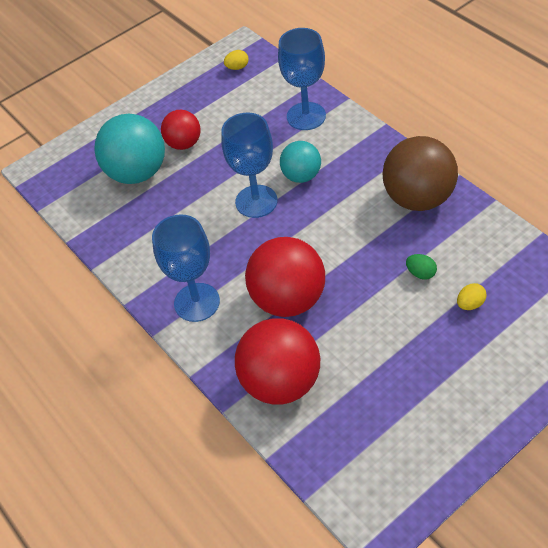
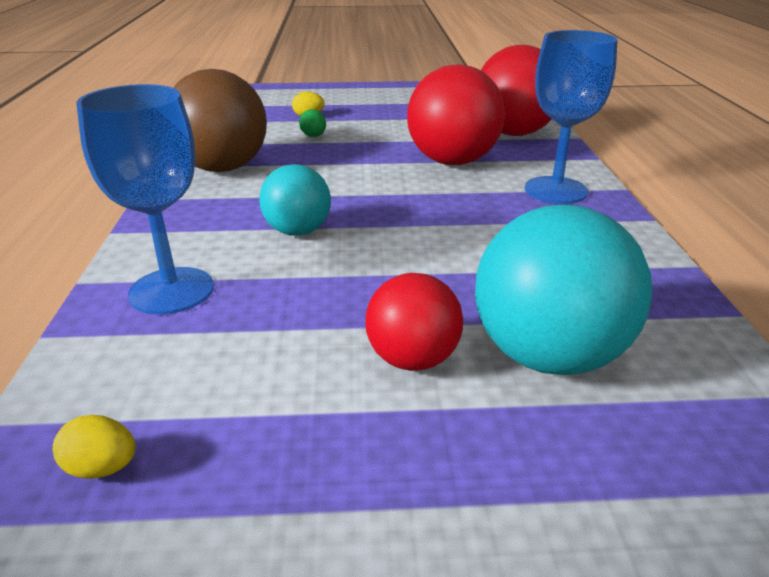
camera: 150 degrees left, 20 degrees down
(256, 201) = (389, 233): blue goblet -> none

